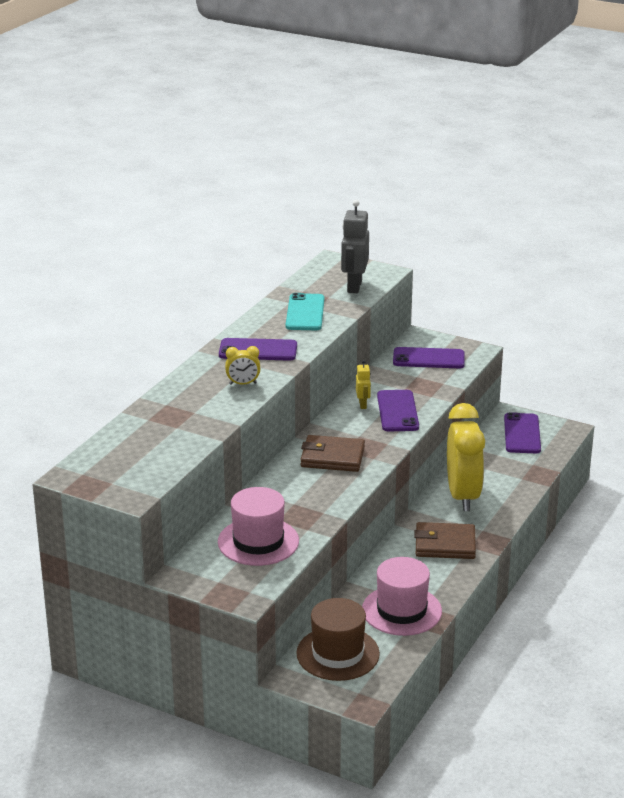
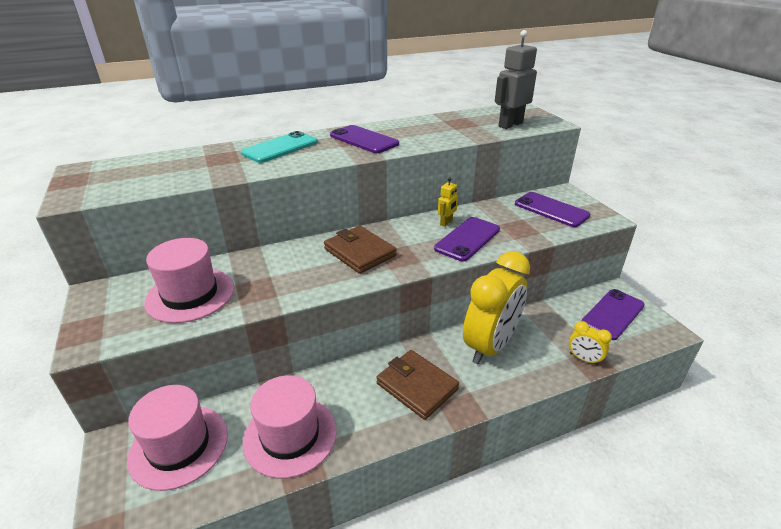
camera: 40 degrees right, 5 degrees up
(243, 384) = (310, 156): yellow clock -> yellow clock (583, 359)
(305, 313) = (442, 129): turquoise phone -> turquoise phone (280, 148)
(338, 653) = (179, 446): brown hat -> pink hat

